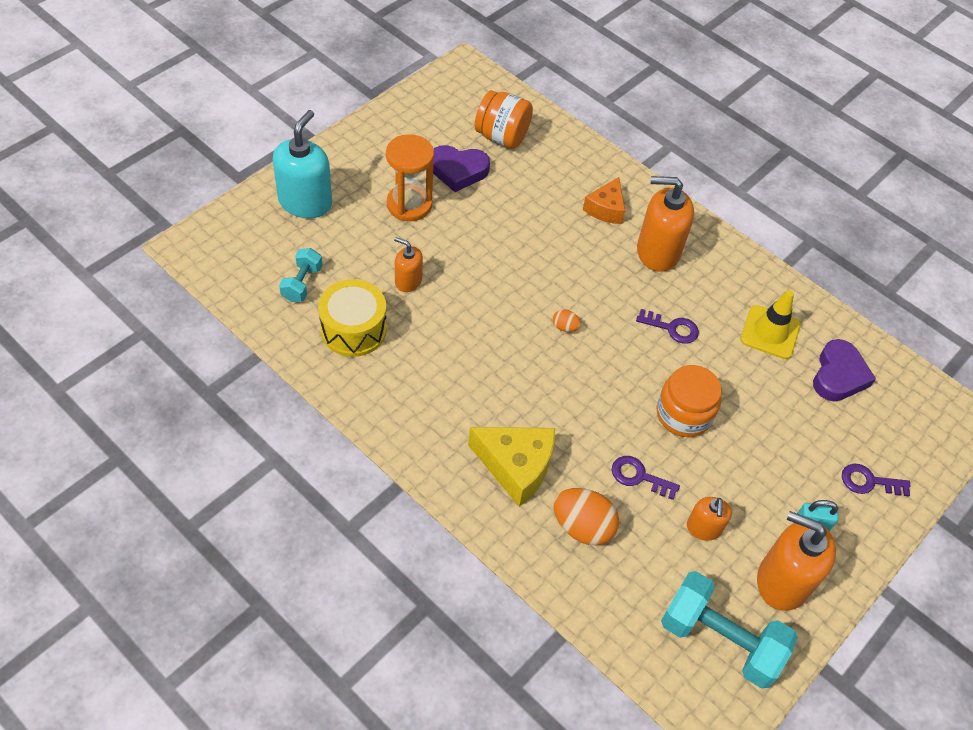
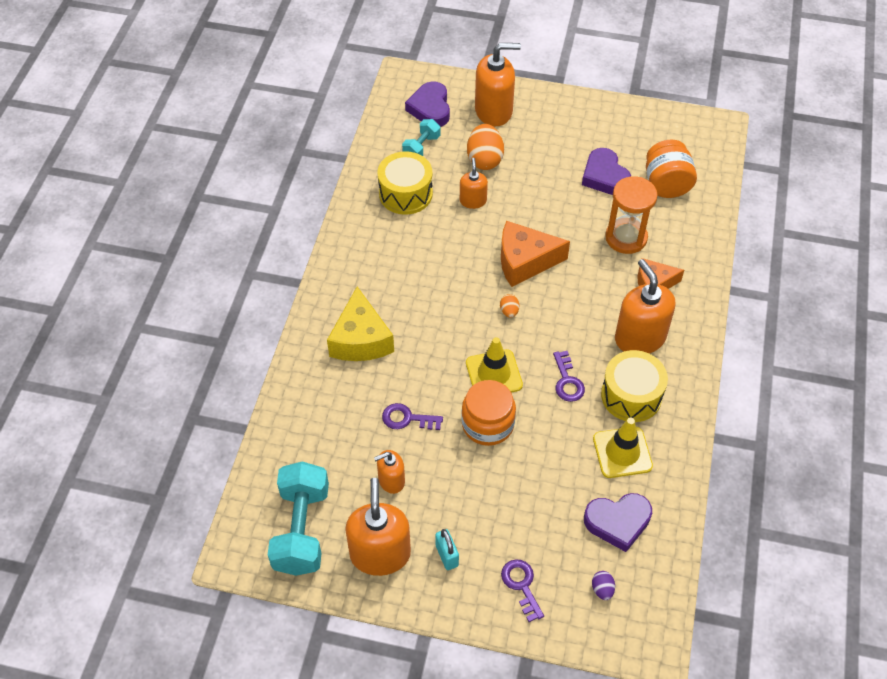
camera: 65 degrees right, 0 degrees up
(255, 248) = (430, 108): none -> purple heart
(302, 283) = (421, 147): turquoise dumbbell -> turquoise dumbbell turned 45 degrees counterclockwise
(305, 202) = (494, 111): turquoise soap dispenser -> orange soap dispenser
(409, 204) = (544, 166): orange hourglass -> orange hourglass (626, 238)
(514, 283) = (524, 261): none -> orange cheese
(582, 527) = (339, 402): orange egg -> orange egg (484, 159)
(630, 378) = (494, 374): none -> yellow traffic cone
(639, 477) = (407, 419): purple key -> purple key turned 75 degrees counterclockwise
(715, 292) = (631, 395): none -> yellow drum
(899, 424) = (602, 589): none -> purple egg

